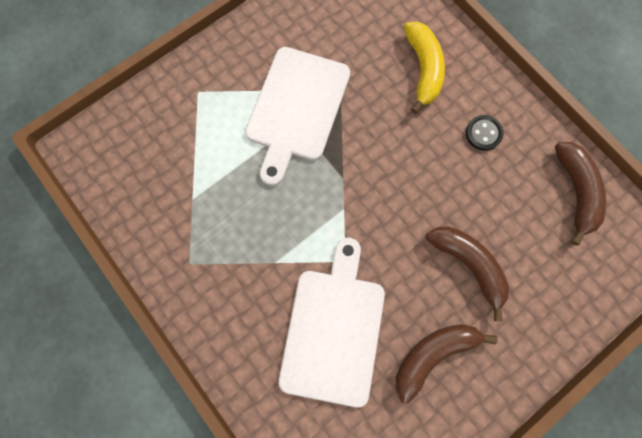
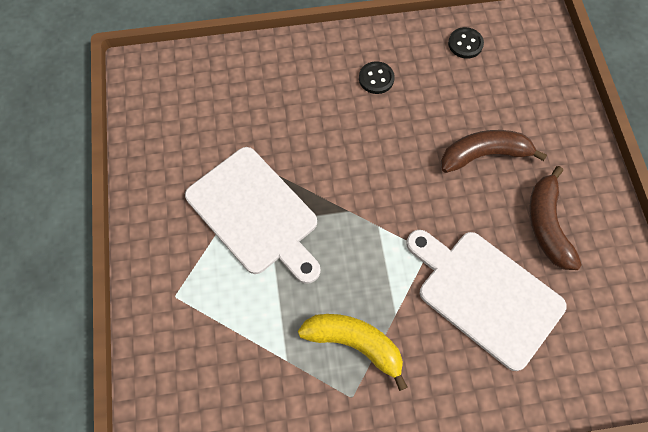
camera: 60 degrees left, 10 degrees down
(423, 69) = (287, 90): yellow banana -> yellow banana (355, 344)
(575, 191) = (465, 44): brown banana -> black button

